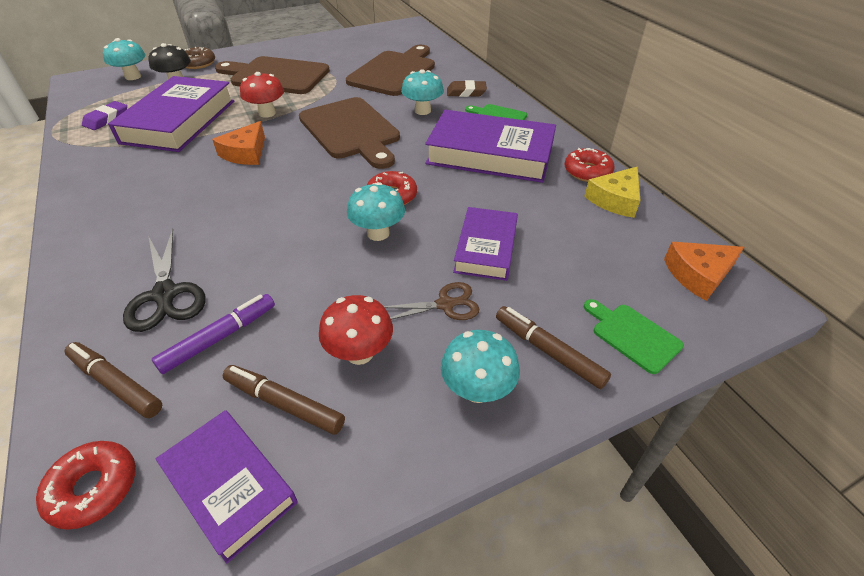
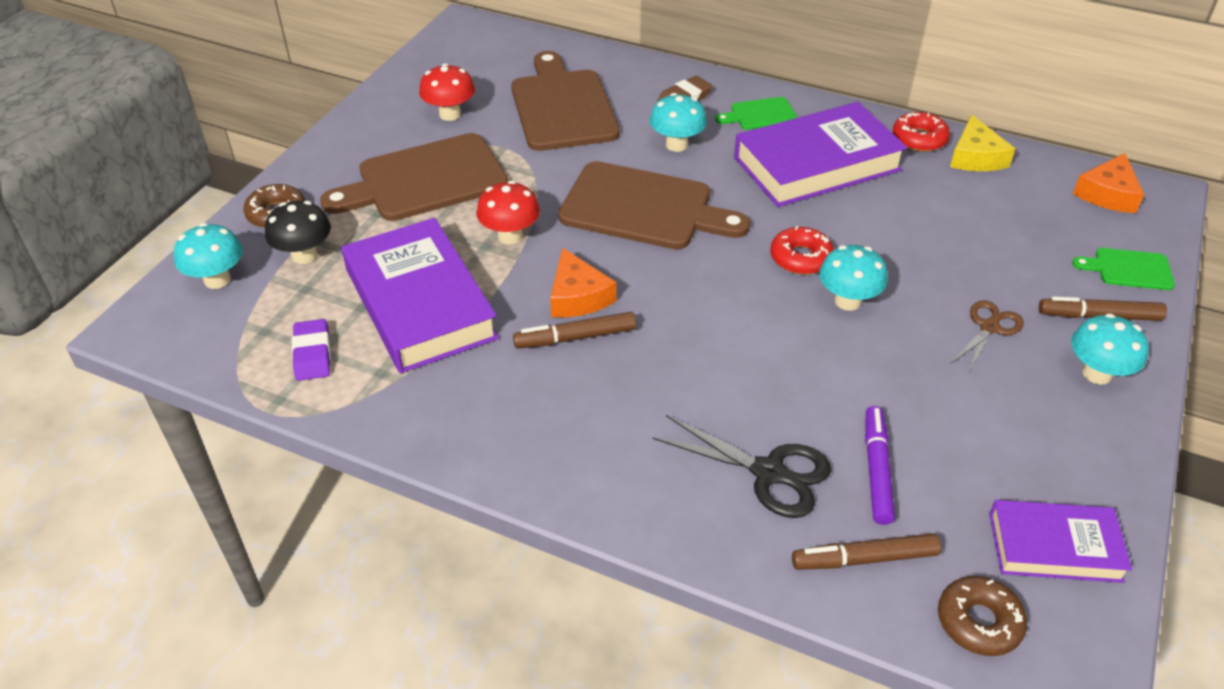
camera: 40 degrees left, 0 degrees up
(94, 488) = (978, 622): red donut -> brown donut
(284, 404) = (1001, 475): brown marker -> brown marker (575, 337)
(359, 353) = (990, 405): red mushroom -> red mushroom (450, 114)
(486, 248) = (947, 261): purple book -> none

